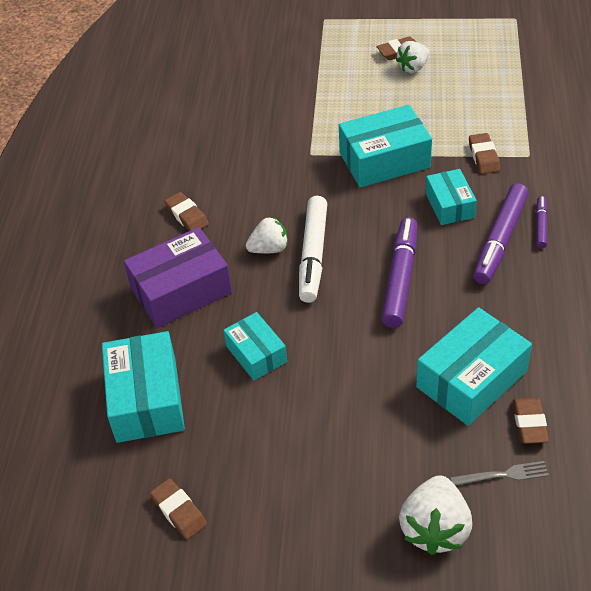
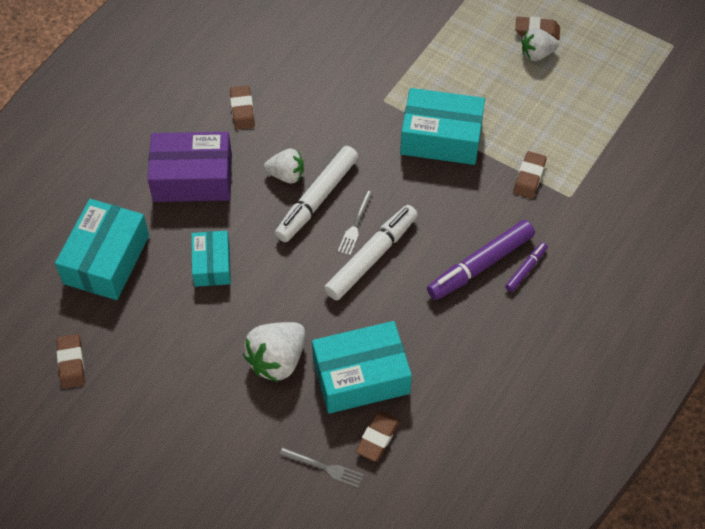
camera: 25 degrees right, 10 degrees up
(365, 260) = (355, 226): none -> grey fork
(400, 278) = (371, 257): purple marker -> white marker
(435, 528) = (242, 480): white strawberry -> white strawberry (277, 360)
(449, 205) = (463, 210): turquoise box -> none

